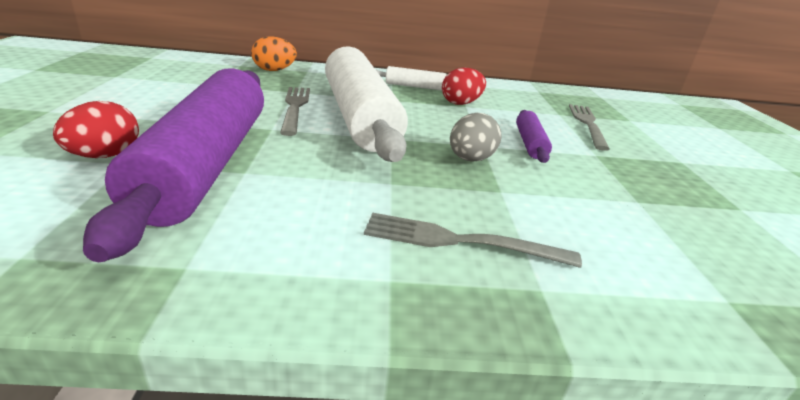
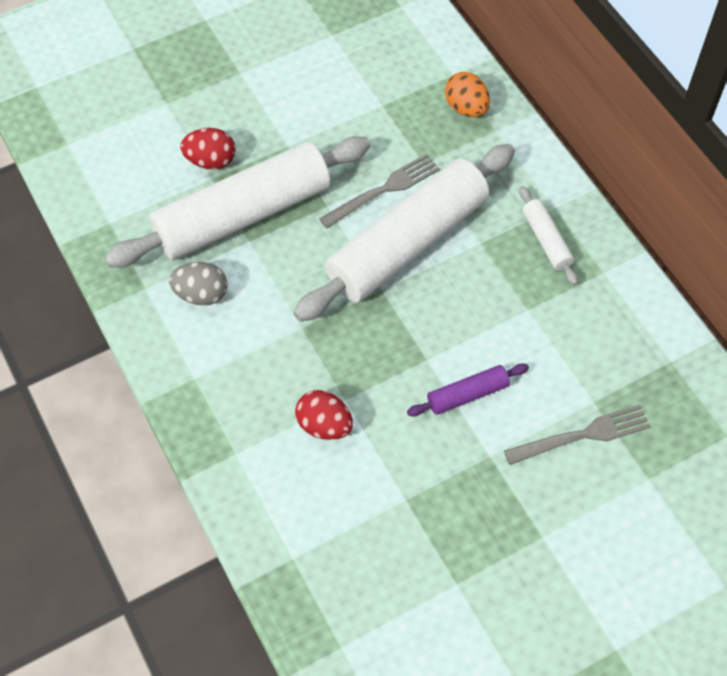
camera: 65 degrees right, 30 degrees up
(207, 164) = (243, 215): purple rolling pin -> white rolling pin
(459, 241) = (255, 396): grey fork -> none
(461, 103) = (531, 302): red egg -> red egg (324, 425)
(470, 159) = (387, 360): grey egg -> grey egg (201, 294)

